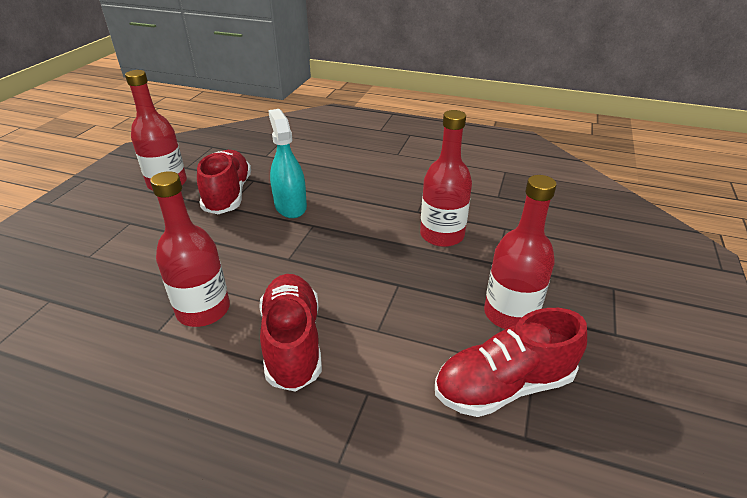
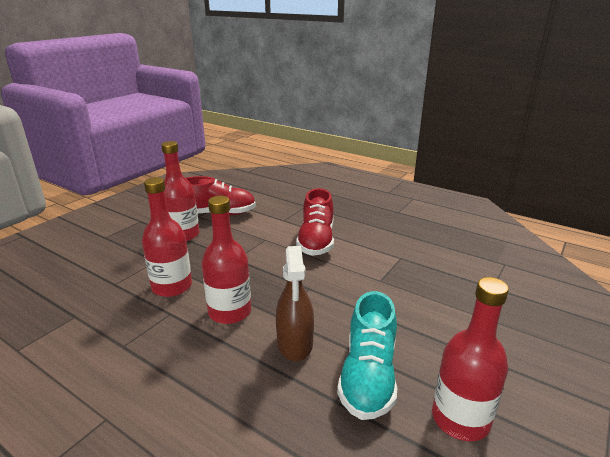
camera: 165 degrees left, 10 degrees down
(203, 310) = (373, 264): red bottle -> red bottle (230, 312)
(228, 195) = (368, 376): red shoe -> turquoise shoe
(290, 206) = (295, 343): turquoise spray bottle -> brown spray bottle

